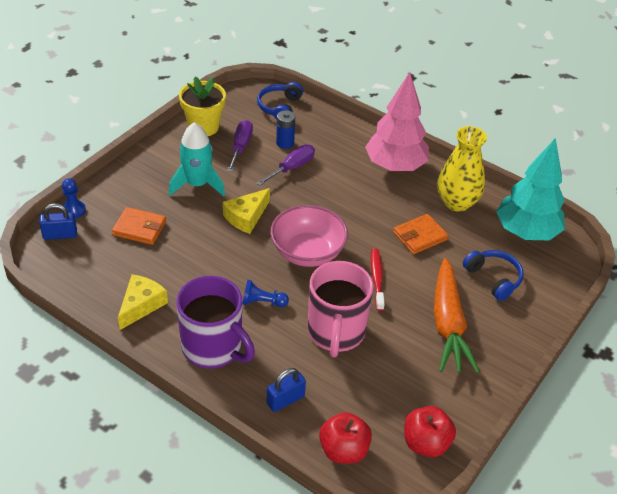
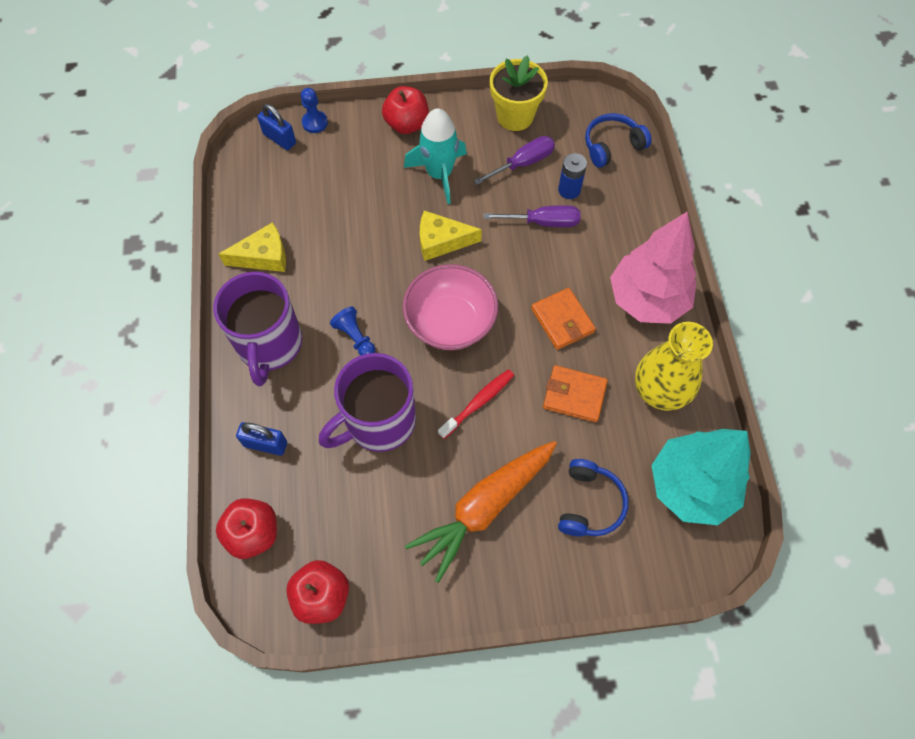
camera: 50 degrees right, 20 degrees up
(139, 228) = (344, 181): orange wallet -> orange wallet (562, 320)
(140, 172) = (407, 124): none -> red apple
(336, 332) = (378, 422): pink mug -> purple mug

